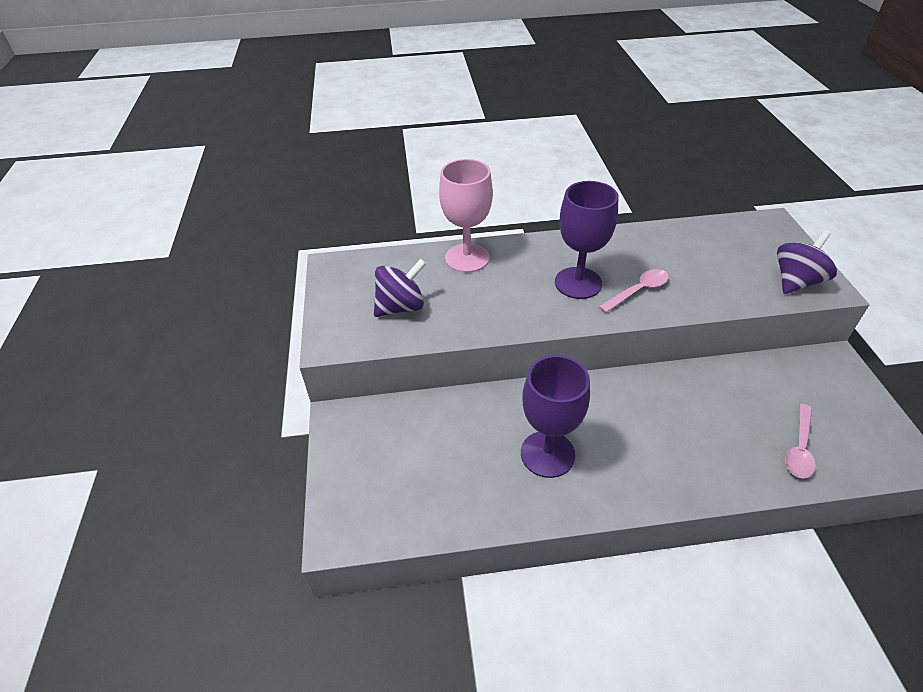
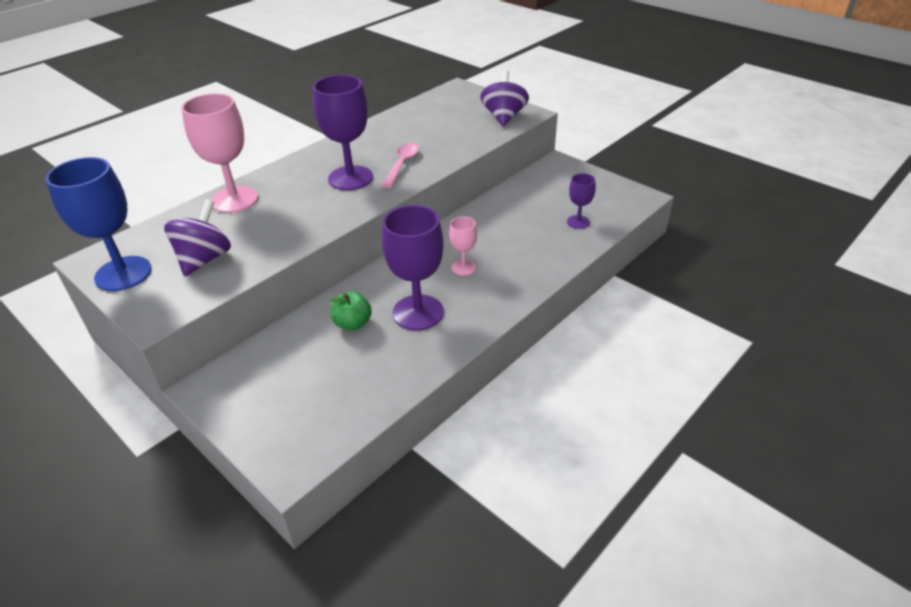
camera: 40 degrees left, 5 degrees down
(340, 289) = (123, 273): none -> blue goblet
(485, 429) = (353, 323): none -> green apple
(628, 430) = (463, 267): none -> pink goblet
(799, 448) = (578, 222): pink spoon -> purple goblet

